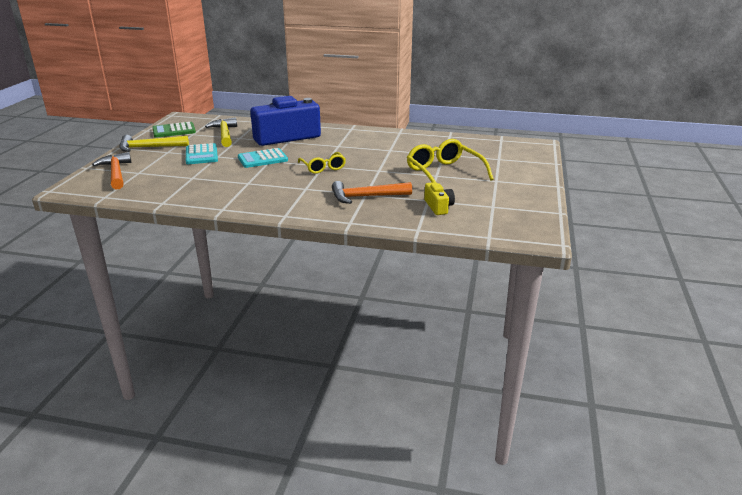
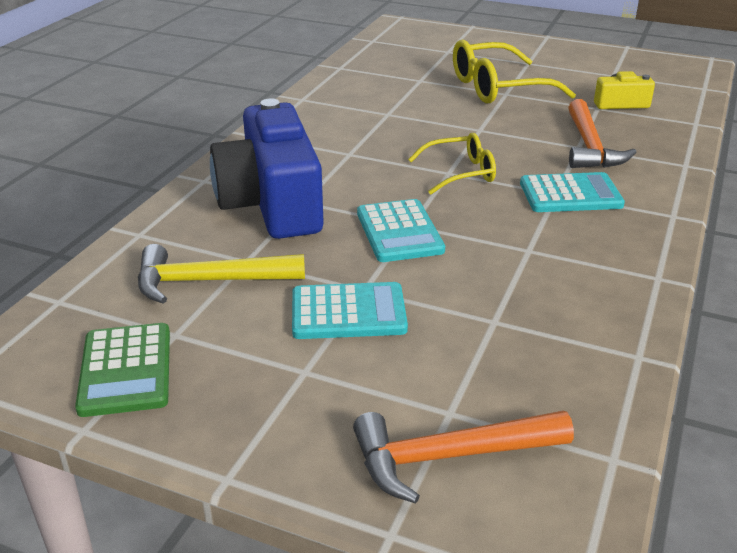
camera: 80 degrees left, 5 degrees up
(149, 147) = (257, 409): yellow hammer -> none
(304, 191) = (570, 194): none -> turquoise calculator

